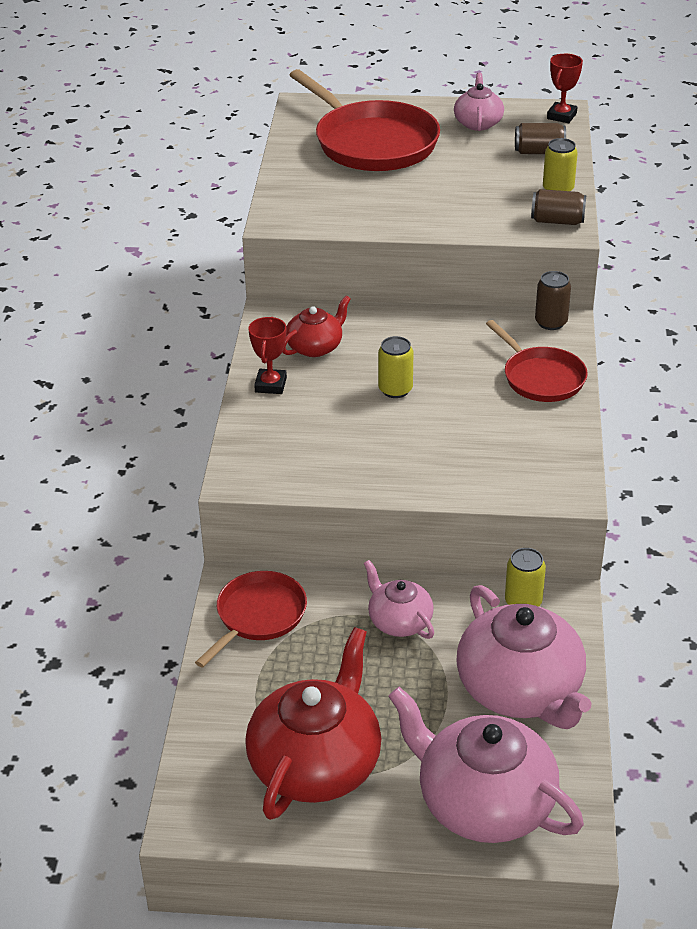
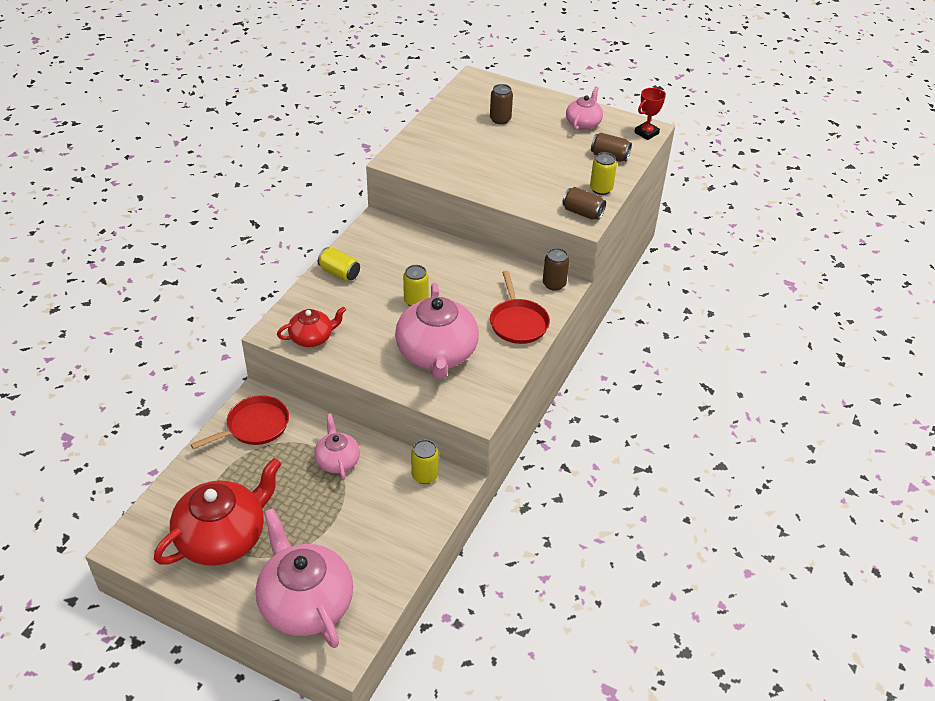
camera: 20 degrees right, 5 degrees up
(270, 385) = (339, 273): red trophy -> yellow can
(315, 347) = (386, 254): red teapot -> red teapot (312, 337)
(372, 143) = (500, 119): red pan -> brown can
(521, 690) = (381, 536): pink teapot -> pink teapot (437, 354)

